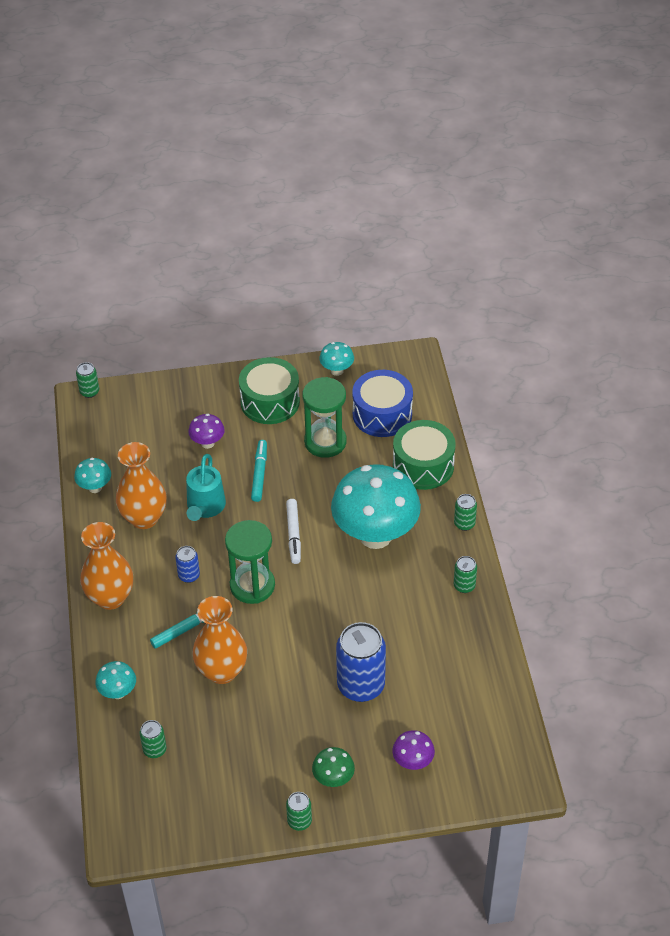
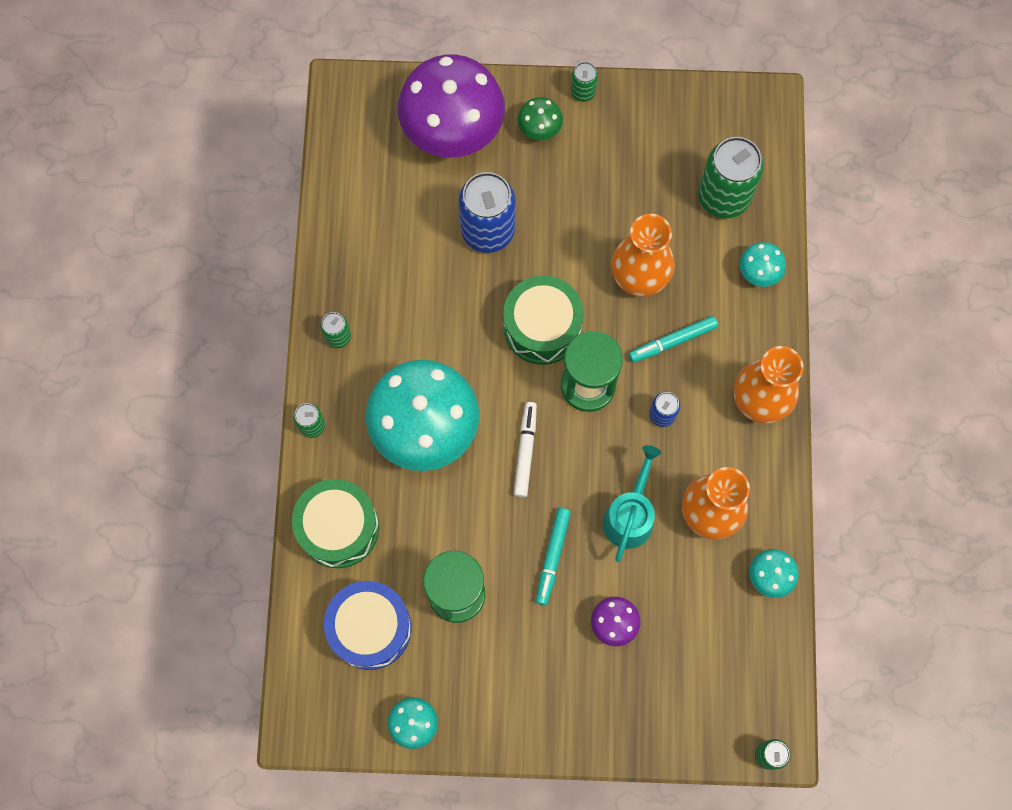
camera: 170 degrees left, 25 degrees up
(155, 750) = (723, 197): green can -> green can, size x2.07
(270, 402) = (518, 683): green drum -> green drum (542, 327)
(413, 762) = (453, 133): purple mushroom -> purple mushroom, size x2.33

